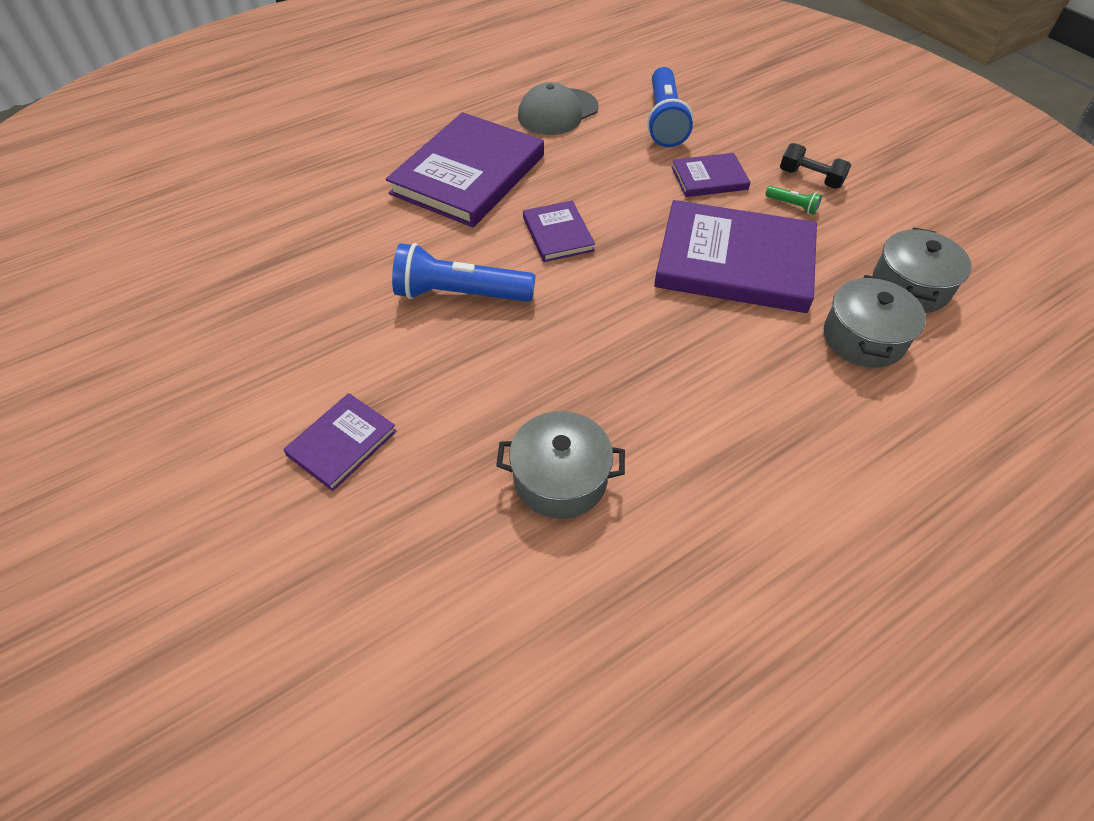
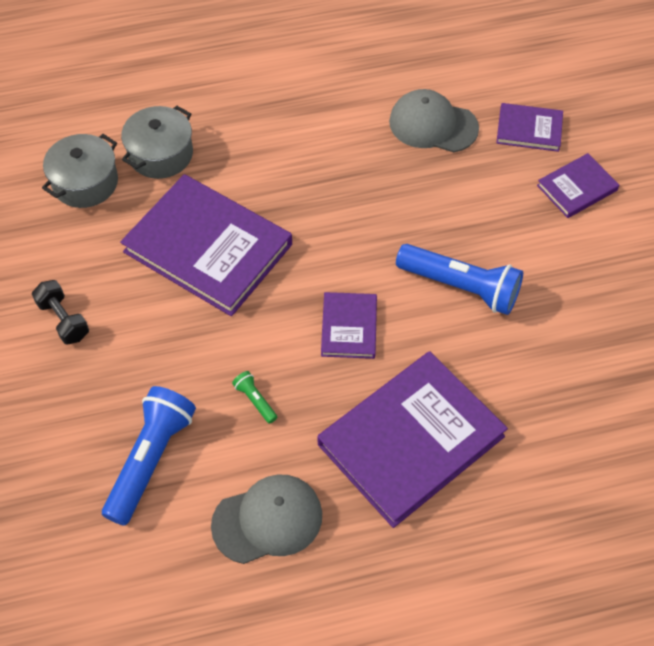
camera: 160 degrees left, 5 degrees up
(560, 478) = (433, 125): grey pot -> grey cap
(709, 178) = (162, 352): purple book -> purple book (529, 129)
(792, 205) = (109, 292): green flashlight -> green flashlight (255, 400)

